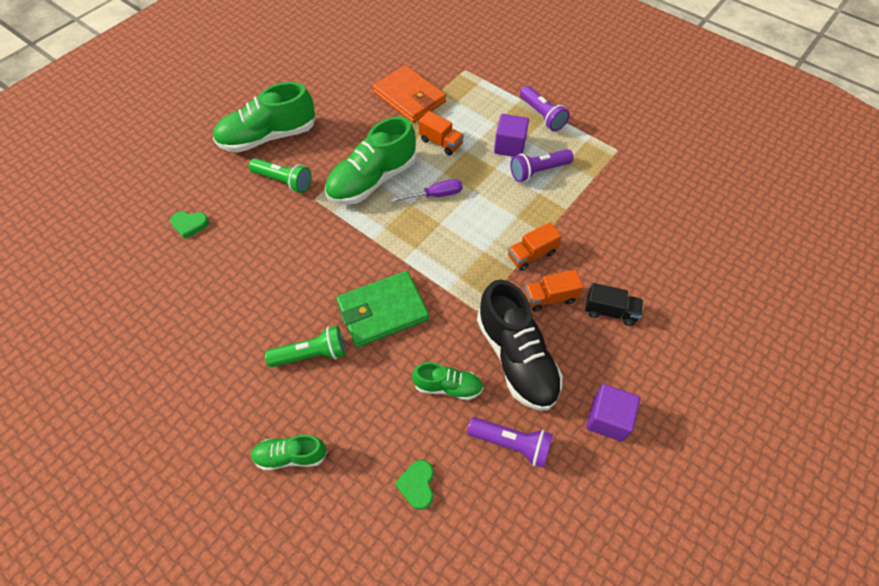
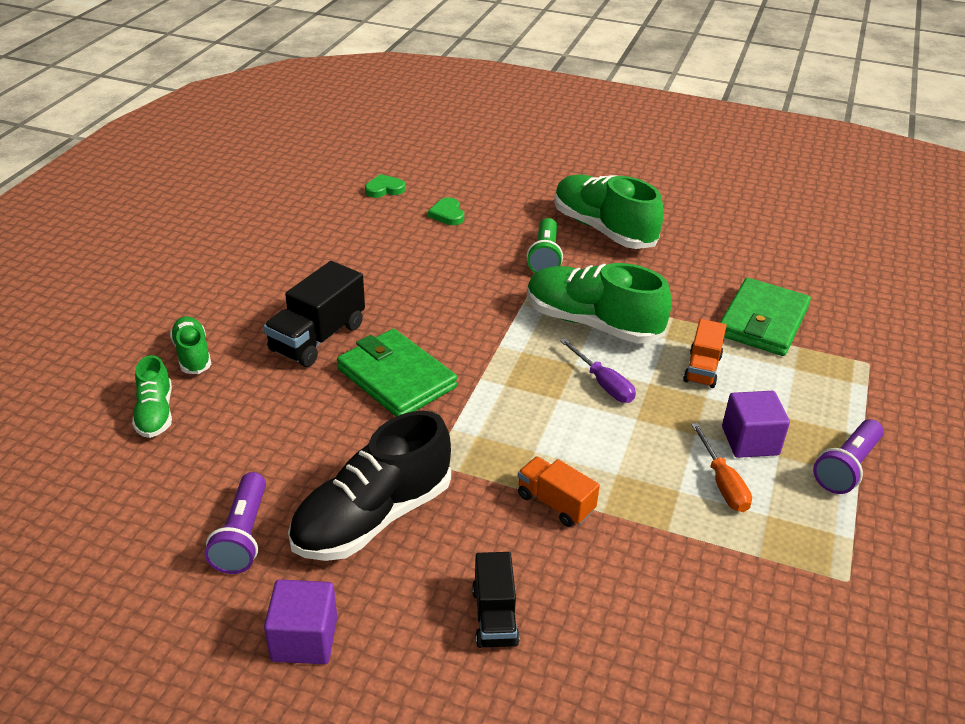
camera: 70 degrees right, 20 degrees down
(311, 354) = (318, 338): green flashlight -> black truck
(409, 97) = (762, 321): orange wallet -> green wallet
(417, 485) = (173, 459): green heart -> green heart (384, 189)
(448, 386) = (309, 458): green shoe -> green shoe (155, 413)
(538, 171) = (722, 483): purple flashlight -> orange screwdriver
(550, 298) = (487, 537): orange truck -> none

